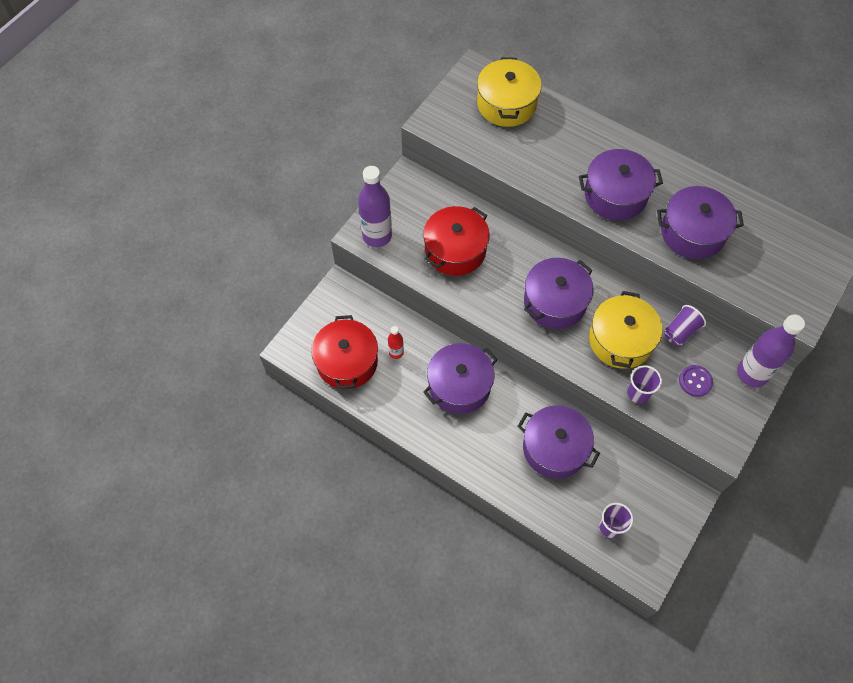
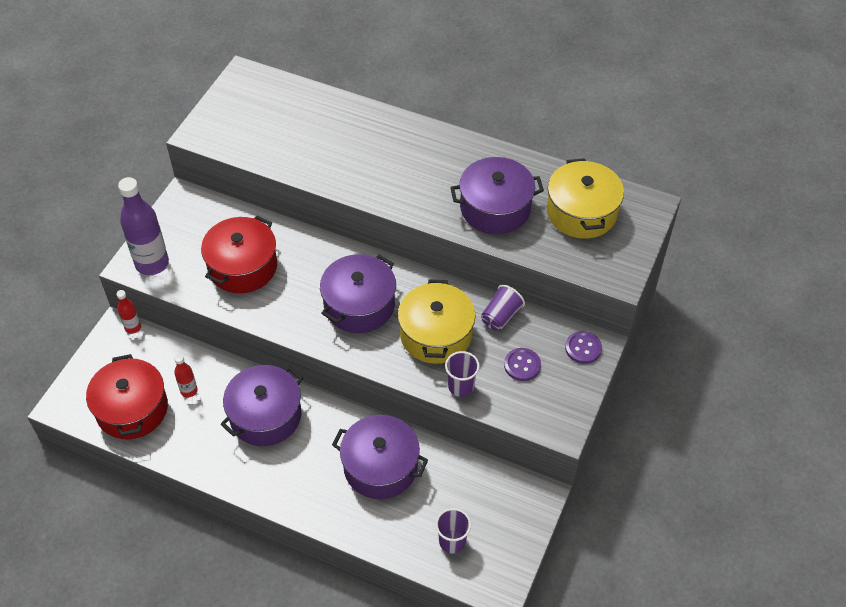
camera: 10 degrees left, 10 degrees down
(353, 287) = (133, 327): none -> red bottle
(506, 104) = (281, 105): yellow pot -> yellow pot (581, 212)
(615, 195) = (408, 181): purple pot -> none
(752, 373) = (583, 348): purple bottle -> purple button

